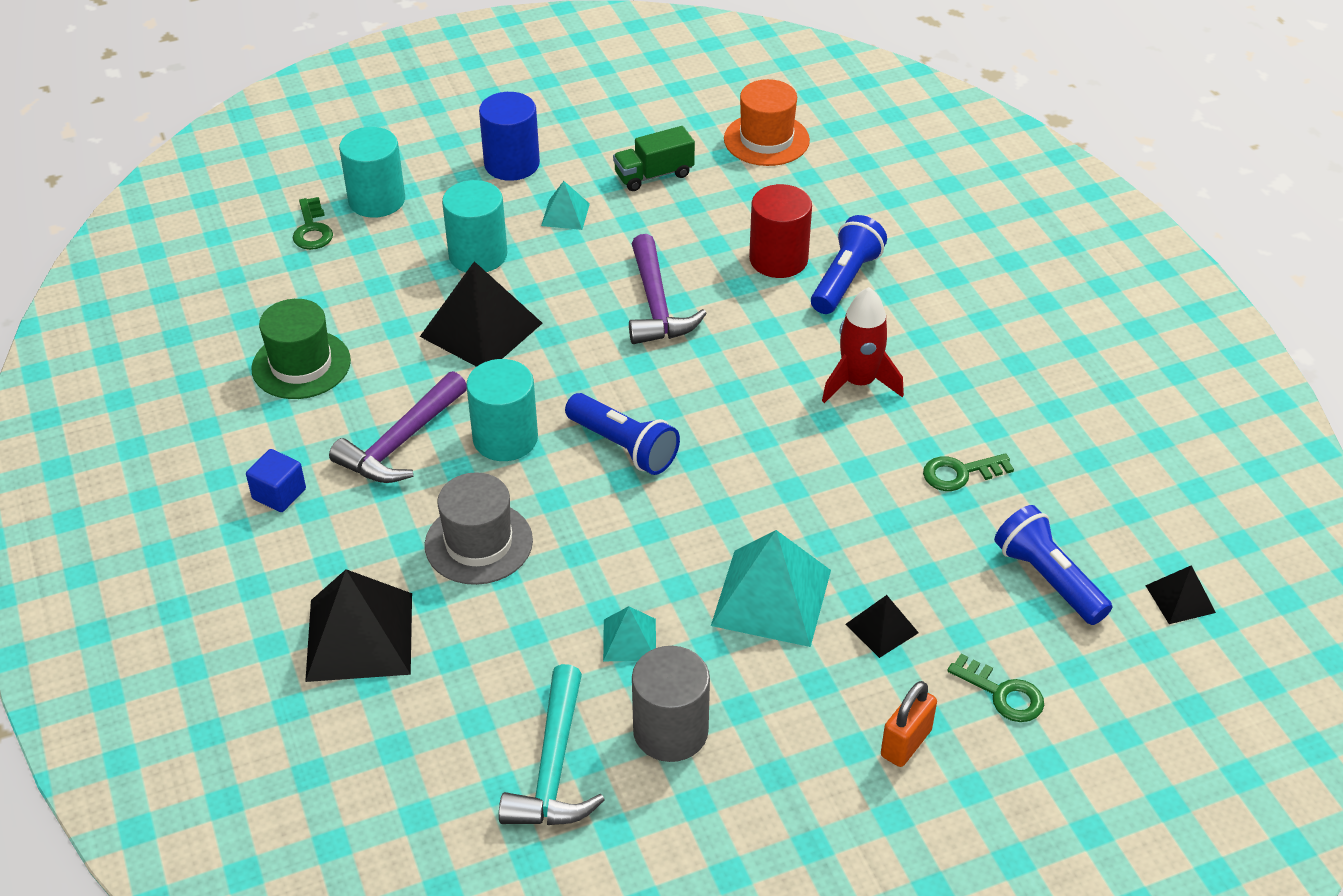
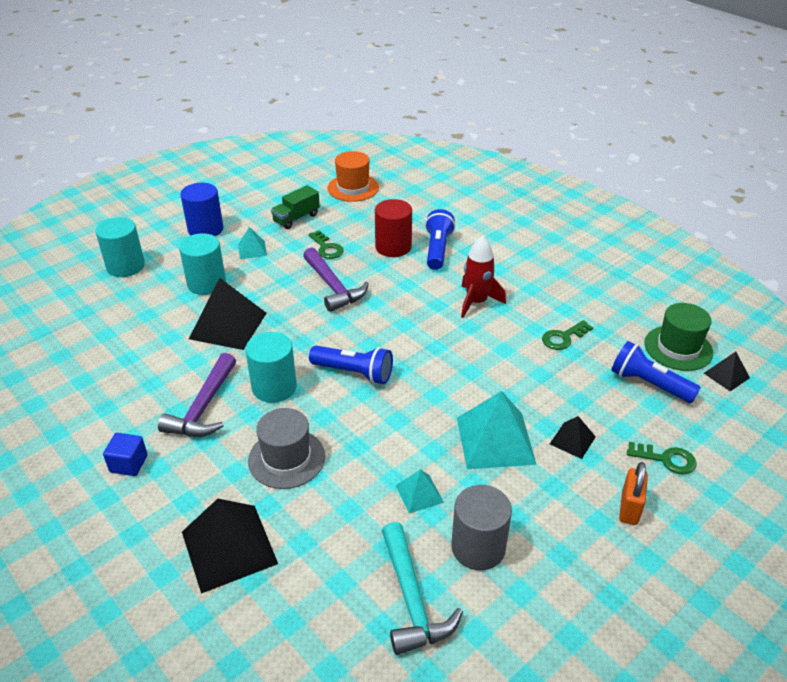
camera: 20 degrees left, 5 degrees down
(301, 365) = (112, 375): green hat -> green hat (678, 348)
(312, 229) = (88, 292): green key -> green key (326, 248)

